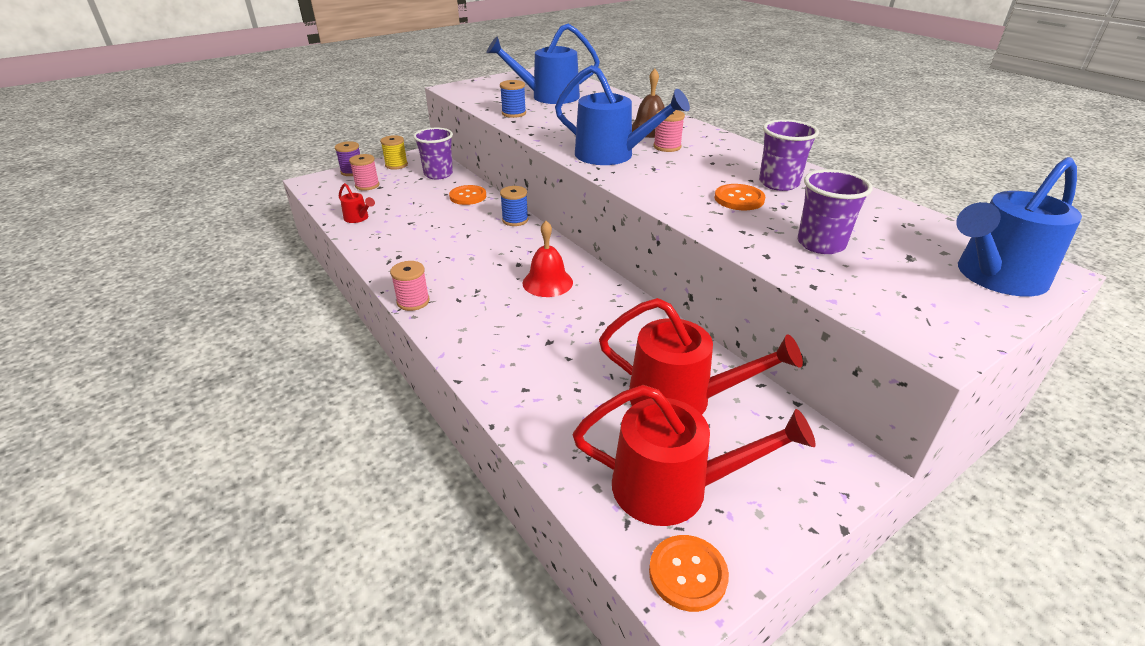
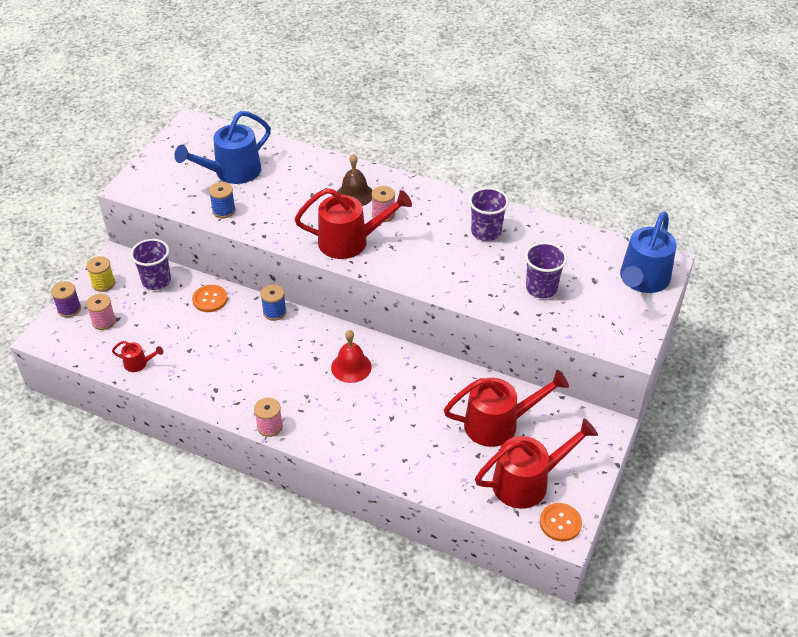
camera: 30 degrees left, 10 degrees up
(612, 155) = (351, 241): blue watering can -> red watering can
(739, 199) = (470, 261): orange button -> none

